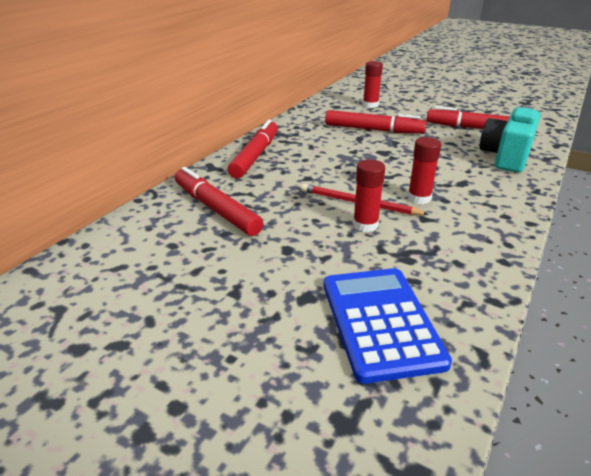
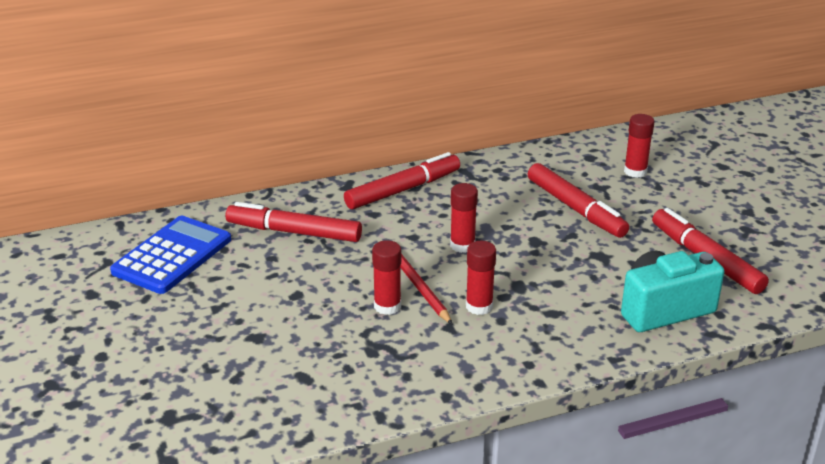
camera: 40 degrees right, 0 degrees up
(216, 209) = (294, 232): red marker -> red marker turned 75 degrees counterclockwise
(347, 170) = (462, 245): none -> red glue stick
(380, 322) = (277, 380): blue calculator -> blue calculator (172, 256)

